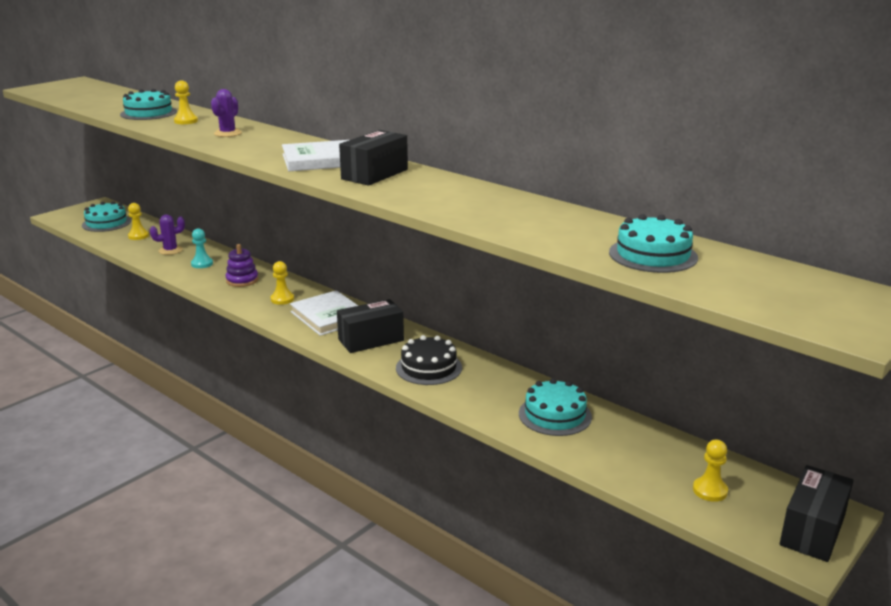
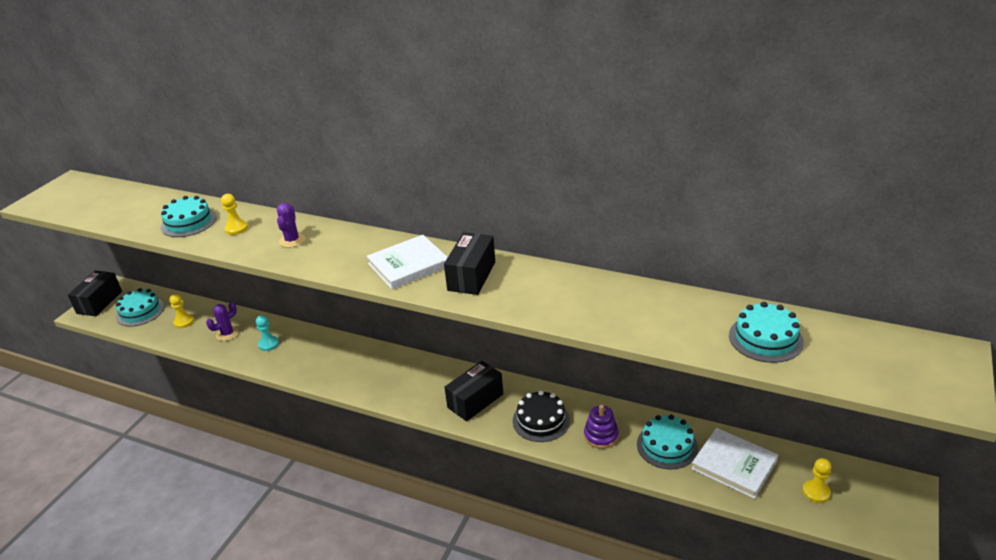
camera: 15 degrees left, 10 degrees up
(242, 280) = (319, 356): purple stacking toy -> purple stacking toy (601, 436)
(282, 299) = (370, 371): yellow pawn -> none
(329, 316) = (423, 381): white book -> white book (734, 465)
(812, 530) = (901, 510): black box -> black box (99, 302)

